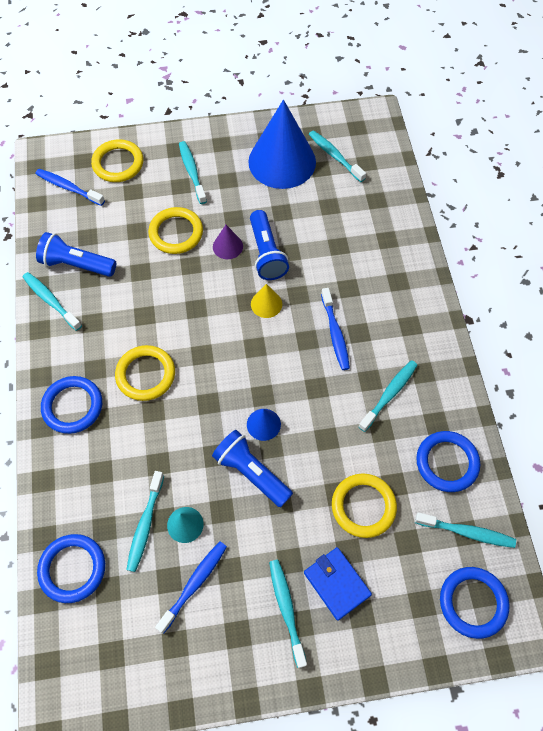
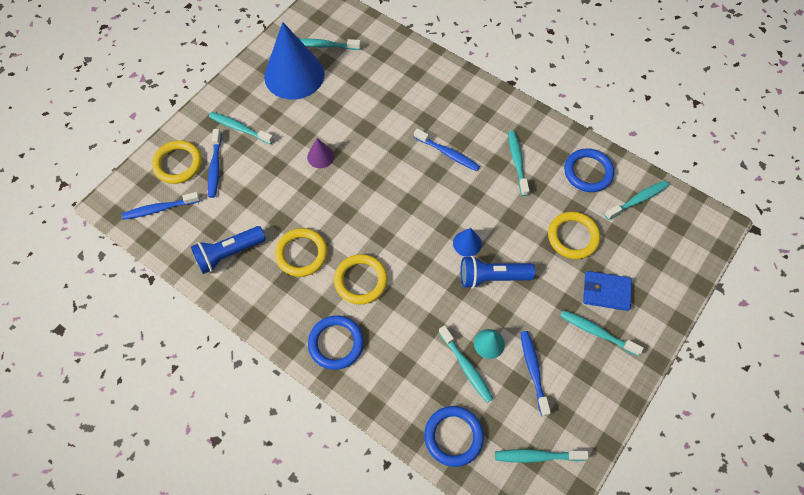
camera: 45 degrees left, 0 degrees up
(51, 300) = (238, 292): turquoise toothbrush -> turquoise toothbrush (537, 456)
(140, 188) = (215, 167): none -> blue toothbrush
(176, 233) = (275, 176): yellow ring -> yellow ring (301, 254)
(266, 253) = (351, 140): blue flashlight -> none
(266, 304) = (386, 171): yellow cone -> none
(473, 602) = (680, 233): blue ring -> none

